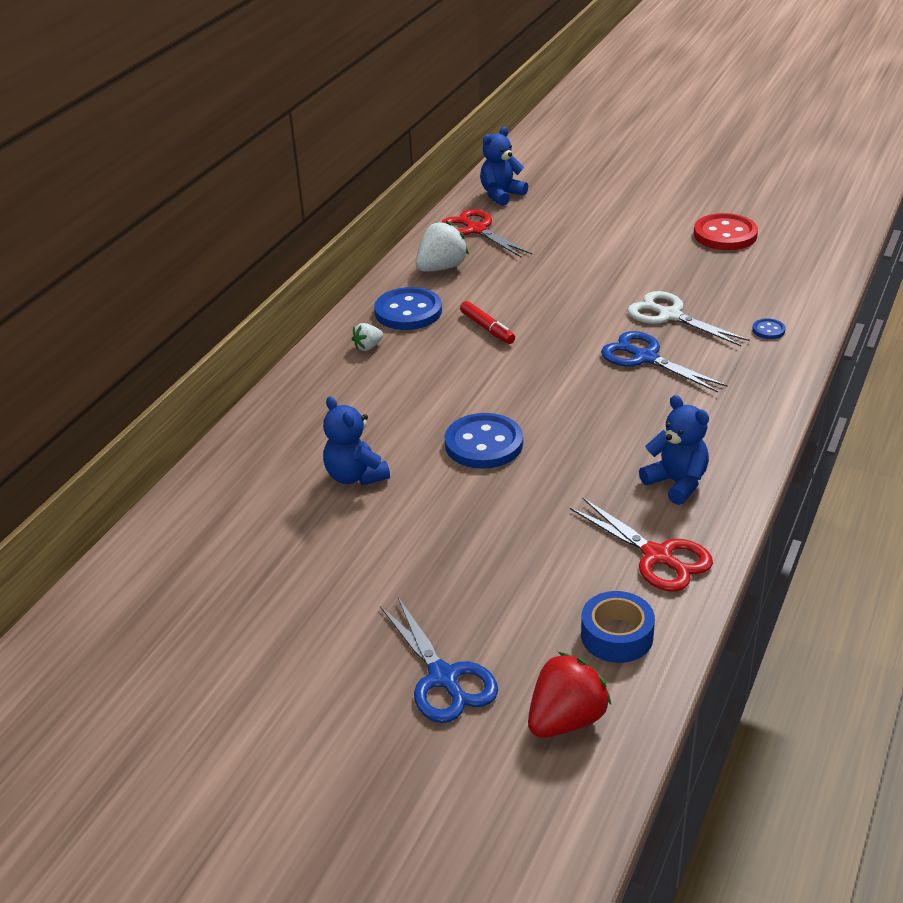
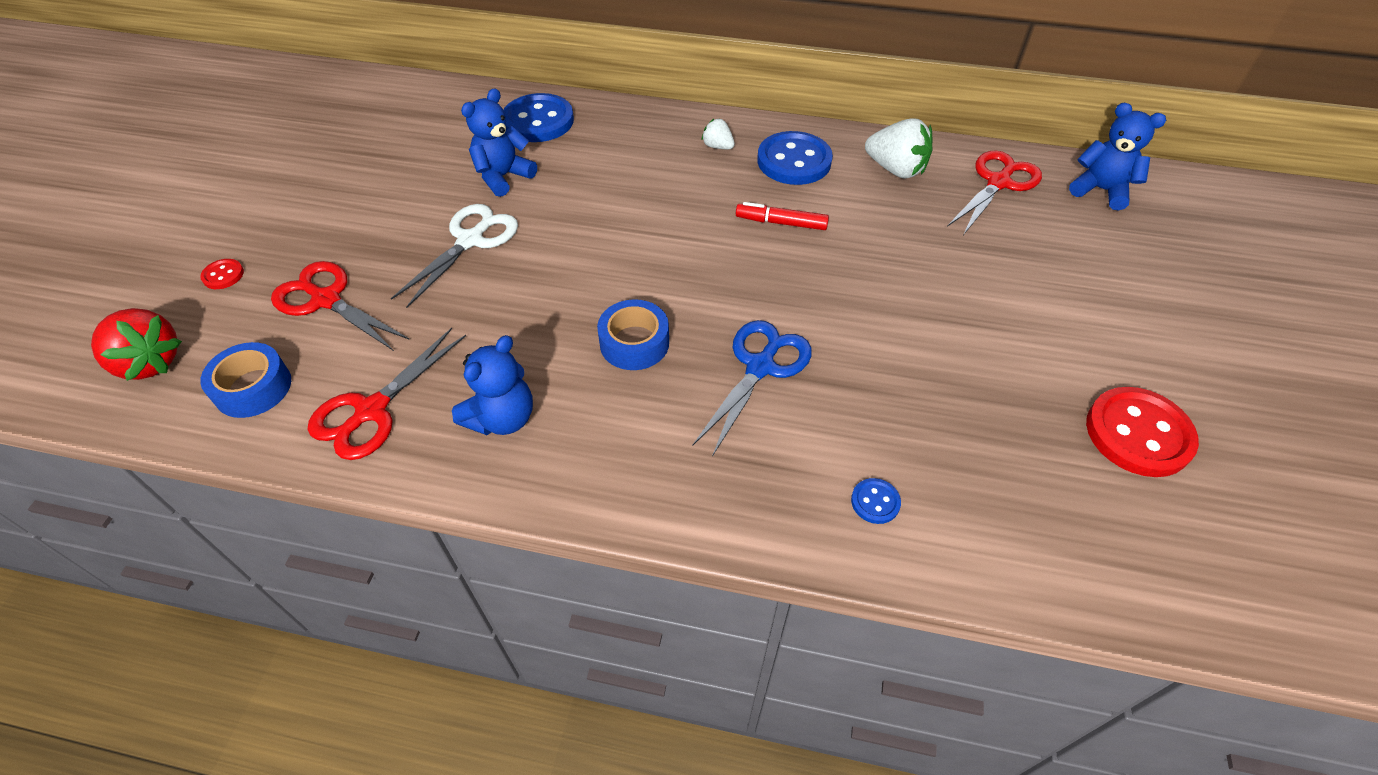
camera: 75 degrees right, 15 degrees up
(443, 678) = (223, 275): blue scissors -> red button
(484, 444) = (561, 251): blue button -> blue button (538, 121)
(487, 328) = (781, 223): red marker -> red marker turned 60 degrees clockwise
(506, 594) = (326, 300): none -> red scissors
(608, 412) = (634, 343): none -> blue tape
(670, 316) = (871, 384): white scissors -> white scissors (470, 240)

